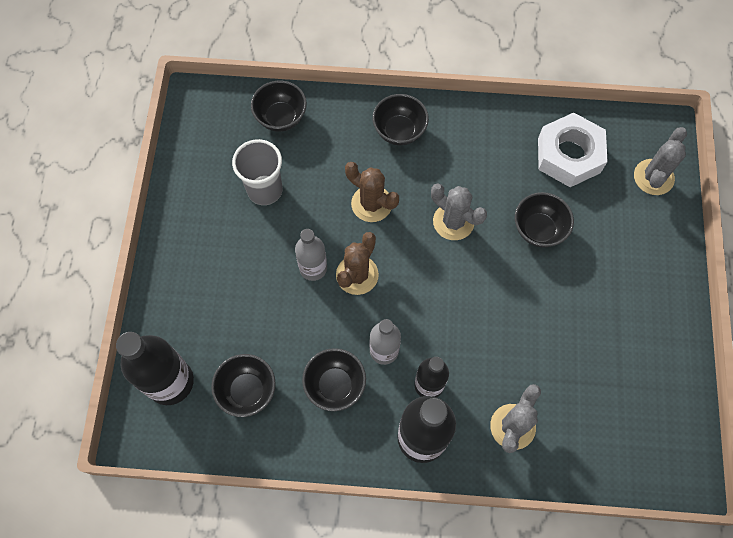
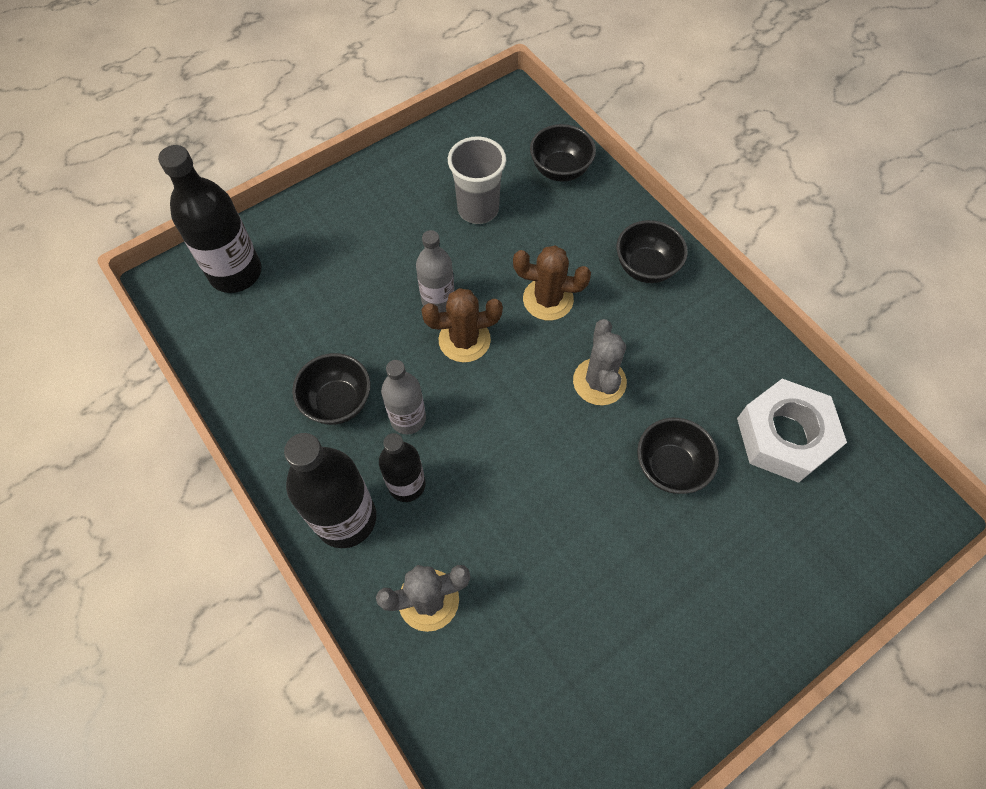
camera: 50 degrees right, 5 degrees down
(247, 391) = (274, 335): black bowl -> none
(371, 204) = (548, 299): brown cactus -> brown cactus turned 75 degrees counterclockwise
(653, 177) = (853, 542): grey cactus -> none

